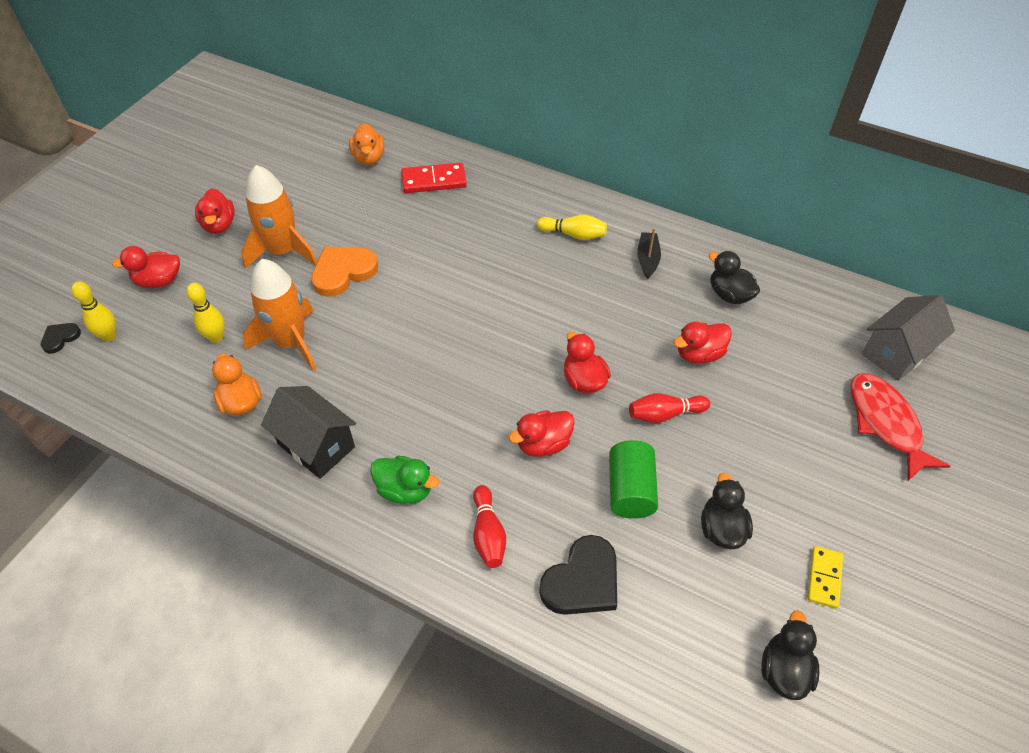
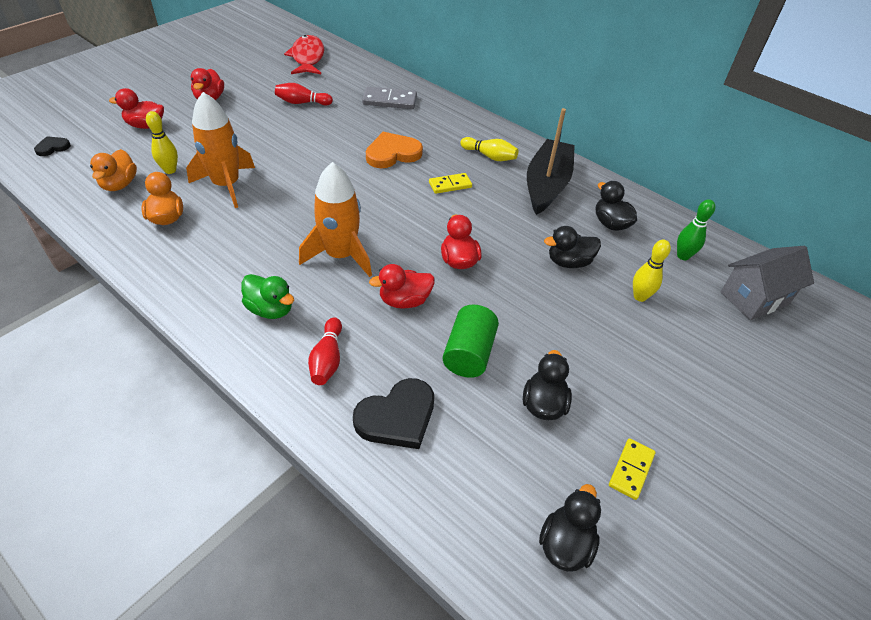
camera: 10 degrees right, 5 degrees down
(109, 336) = (89, 153): yellow bowling pin -> yellow bowling pin (640, 296)
(283, 251) = (250, 124): orange rocket -> orange rocket (340, 255)
(316, 445) = (212, 261): black house -> none
(343, 272) = (290, 146): orange heart -> orange heart (392, 153)
(369, 158) = (345, 77): orange duck -> orange duck (119, 184)
(434, 181) = (389, 101): red domino -> grey domino
(542, 284) = (450, 185): none -> yellow domino
(647, 259) = (547, 185): black boat -> black boat, size x2.11
(664, 414) = (521, 301): red bowling pin -> red bowling pin (302, 103)
(699, 354) = (569, 262): red duck -> black duck
(814, 318) = (683, 256): none -> green bowling pin
(885, 423) = (729, 352): red fish -> red fish (307, 58)

